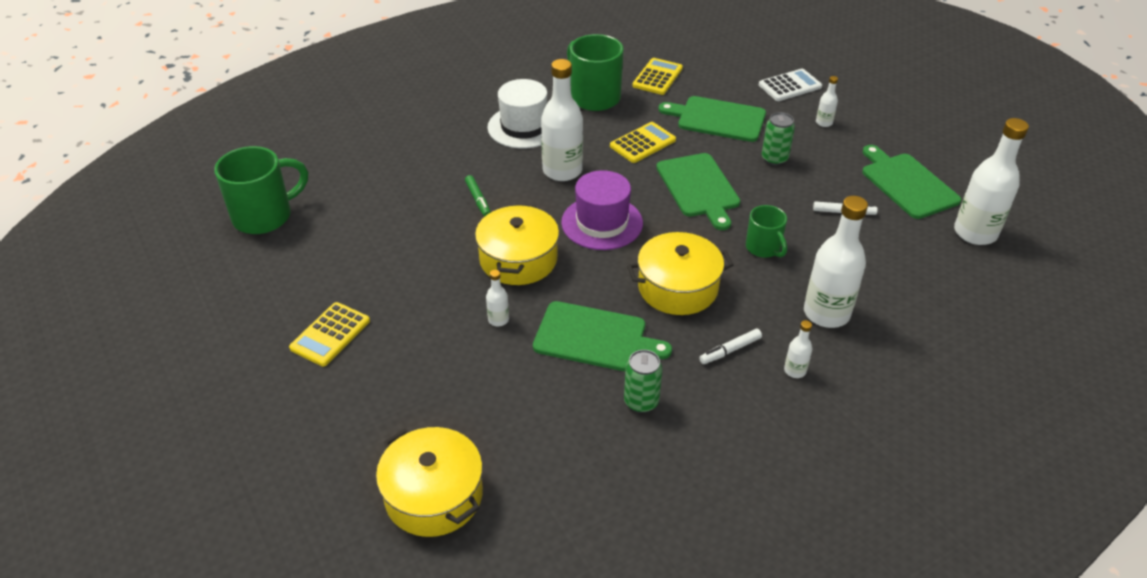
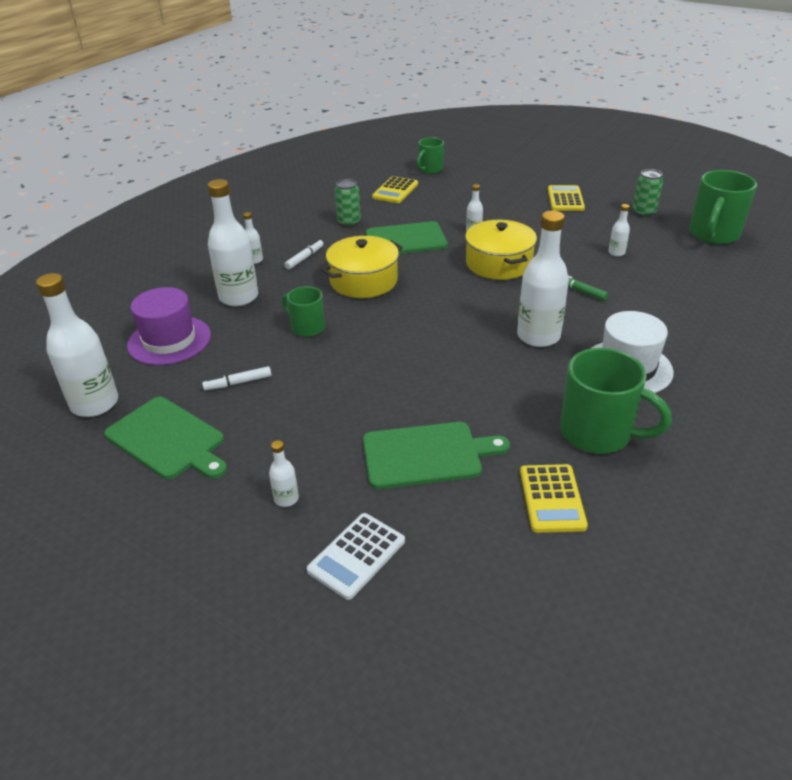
camera: 155 degrees right, 5 degrees down
(388, 229) = (616, 253): none -> white bottle
(433, 495) = (430, 169): yellow pot -> green mug
(602, 223) = (460, 305): purple hat -> purple hat (169, 340)
(642, 143) = (488, 391): yellow calculator -> yellow calculator (395, 191)
(699, 188) = (395, 362): green cutting board -> none
(774, 159) = (332, 421): green can -> green can (643, 212)

